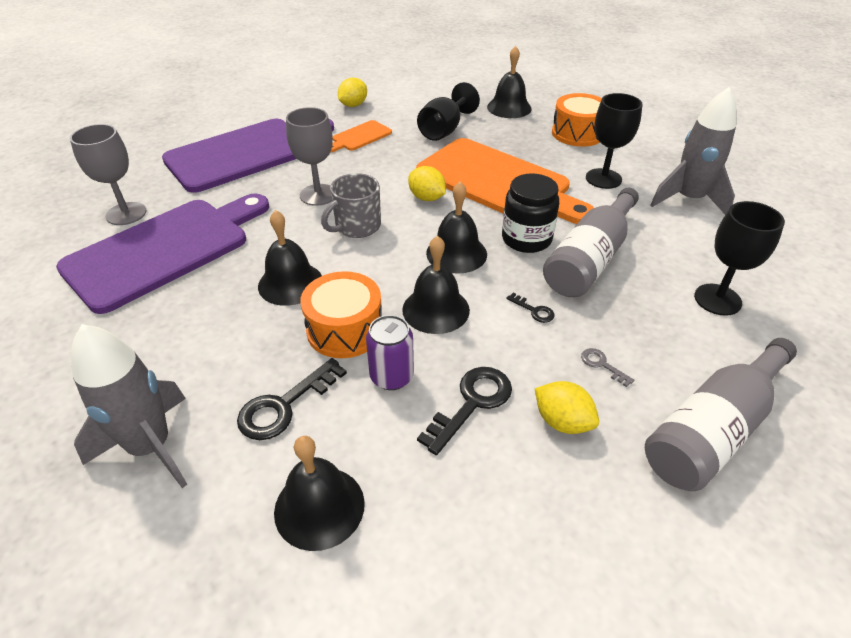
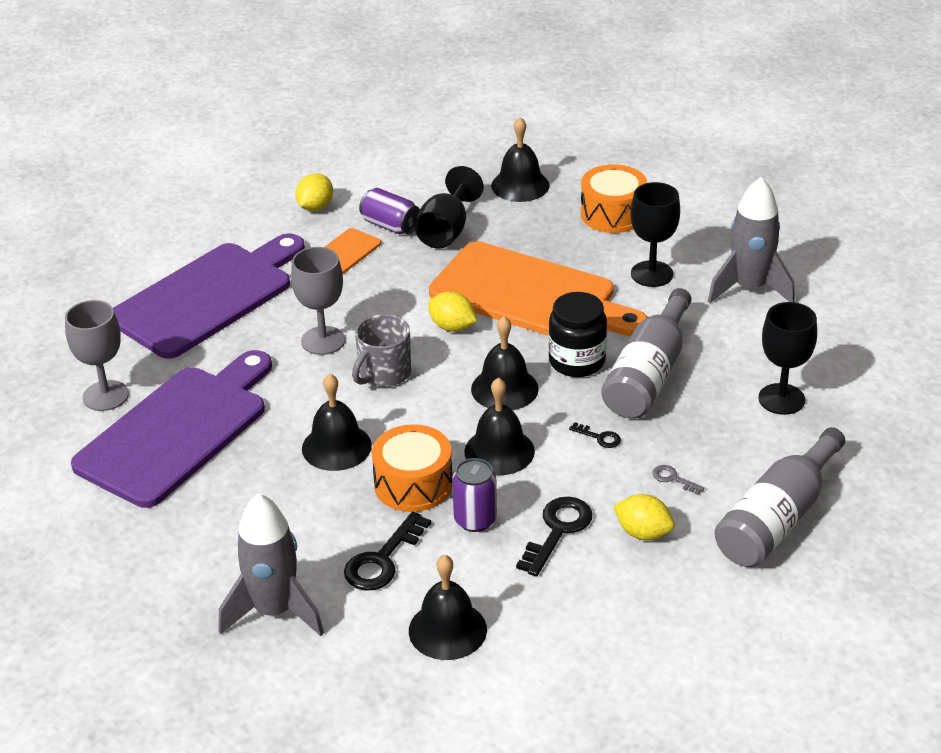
camera: 10 degrees left, 5 degrees down
(403, 122) = (390, 225): none -> purple can

